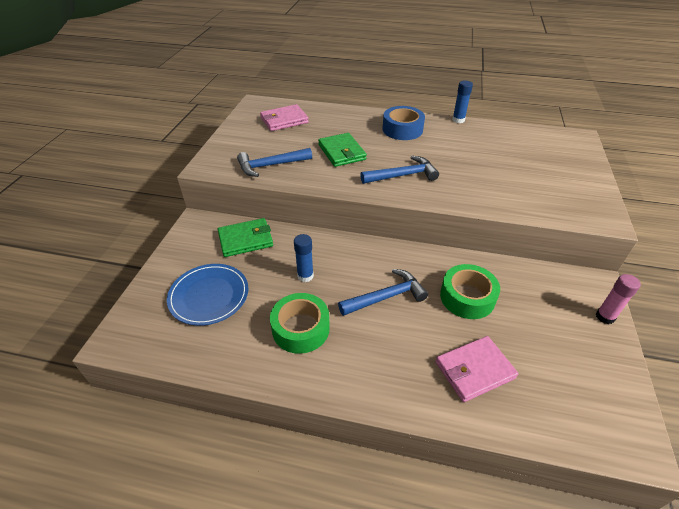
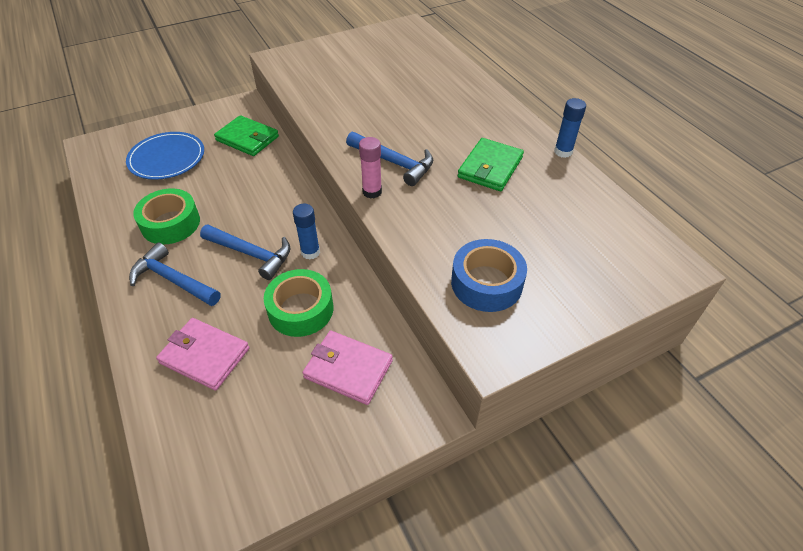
camera: 50 degrees right, 5 degrees up
(270, 166) = (316, 85): blue hammer -> blue hammer (173, 280)
(284, 120) = (399, 53): pink wallet -> pink wallet (348, 369)
(305, 276) = (234, 193): blue glue stick -> blue glue stick (310, 252)
(342, 152) = (388, 109): green wallet -> green wallet (490, 167)
(402, 129) = (483, 124): blue tape -> blue tape (486, 283)
(605, 317) = (372, 439): pink glue stick -> pink glue stick (372, 192)

